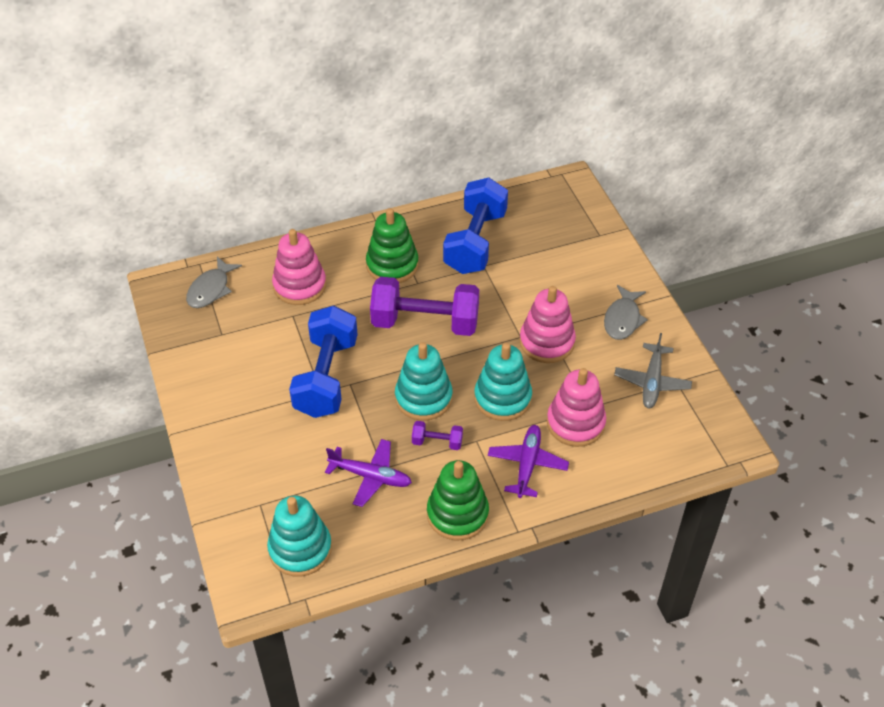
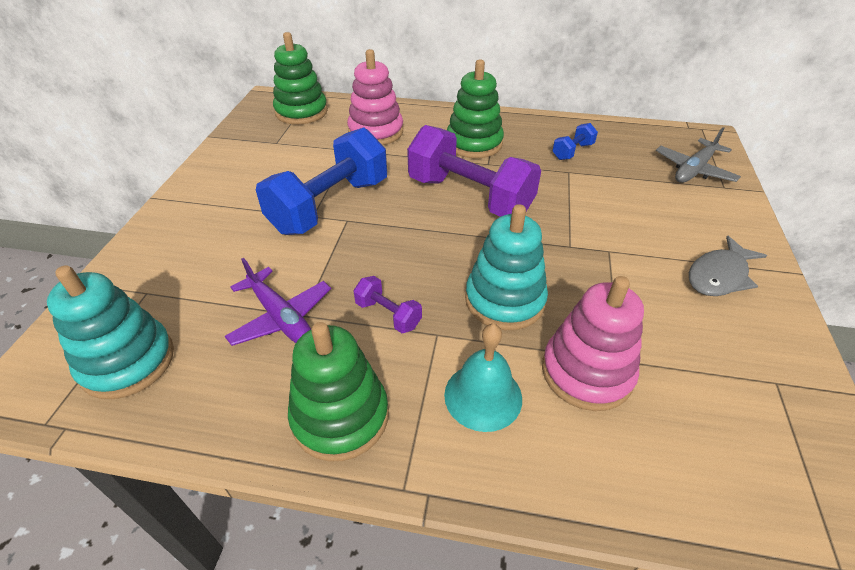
camera: 30 degrees right, 5 degrees down
(211, 289) = (301, 112): grey fish -> green stacking toy
(423, 398) = (411, 262): turquoise stacking toy -> none
(475, 242) = (572, 151): blue dumbbell -> blue dumbbell, size x0.43
(527, 465) = (483, 396): purple plane -> turquoise bell
(547, 342) = (600, 263): pink stacking toy -> none
(652, 382) = (734, 366): grey plane -> grey plane (694, 170)

